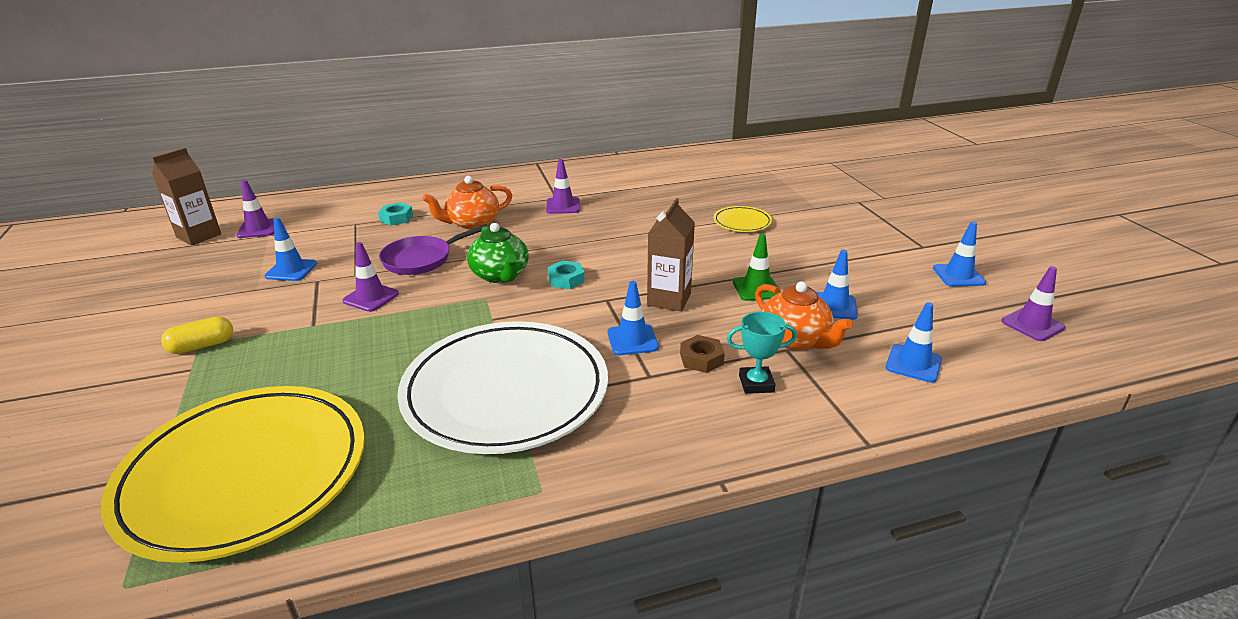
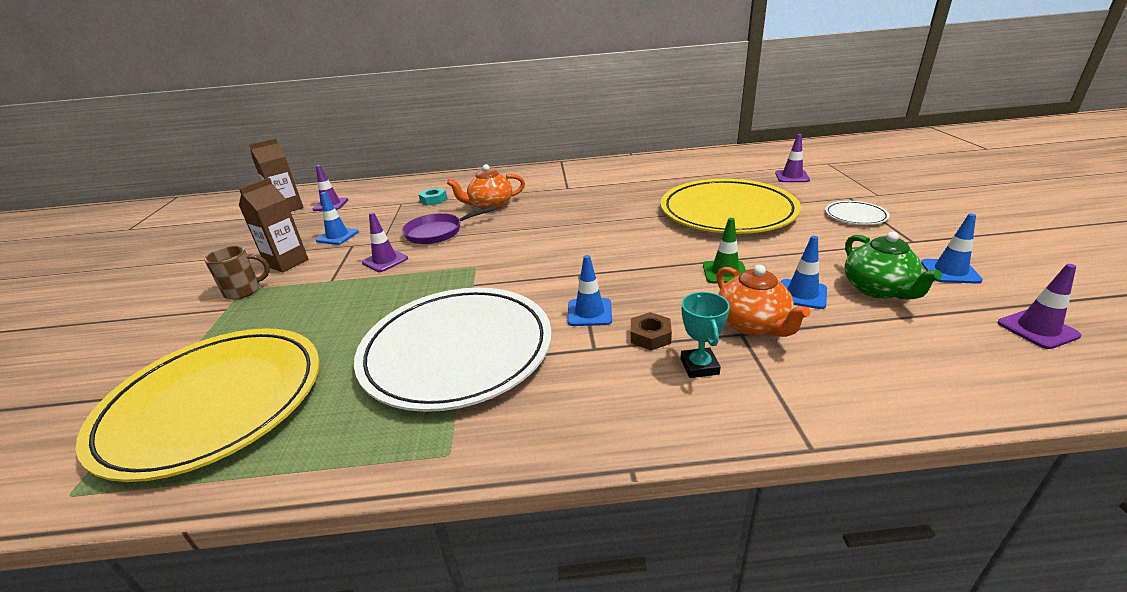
camera: 15 degrees right, 0 degrees up
(202, 346) = (244, 291): yellow capsule -> brown mug
(500, 275) = (495, 248): green teapot -> green teapot (878, 289)
(563, 206) = (570, 194): purple traffic cone -> purple traffic cone (792, 177)
(566, 279) = (549, 254): turquoise nut -> none
(669, 299) = (636, 277): brown carton -> brown carton (287, 263)
(742, 222) = (727, 212): yellow plate -> yellow plate, size x2.45
(756, 384) = (699, 366): turquoise trophy -> turquoise trophy turned 75 degrees clockwise
(867, 222) = (855, 216): none -> white plate
(913, 363) = (882, 361): blue traffic cone -> none

